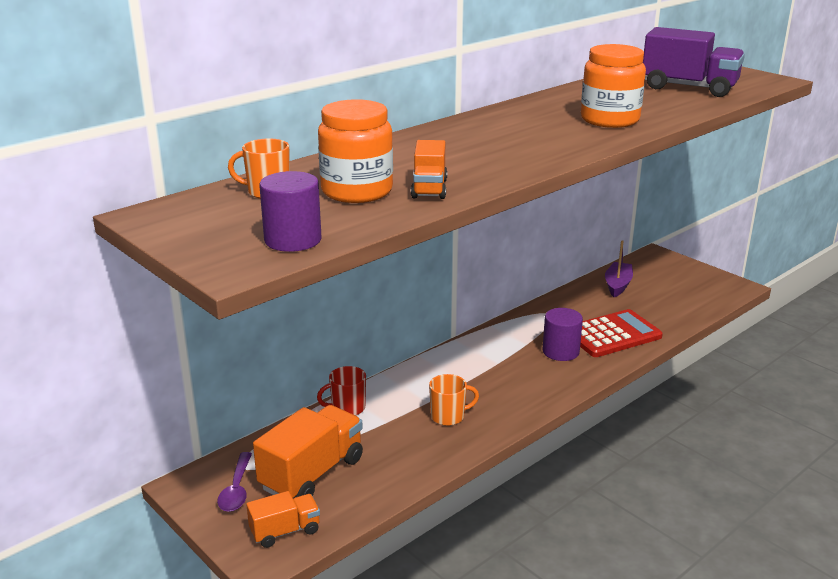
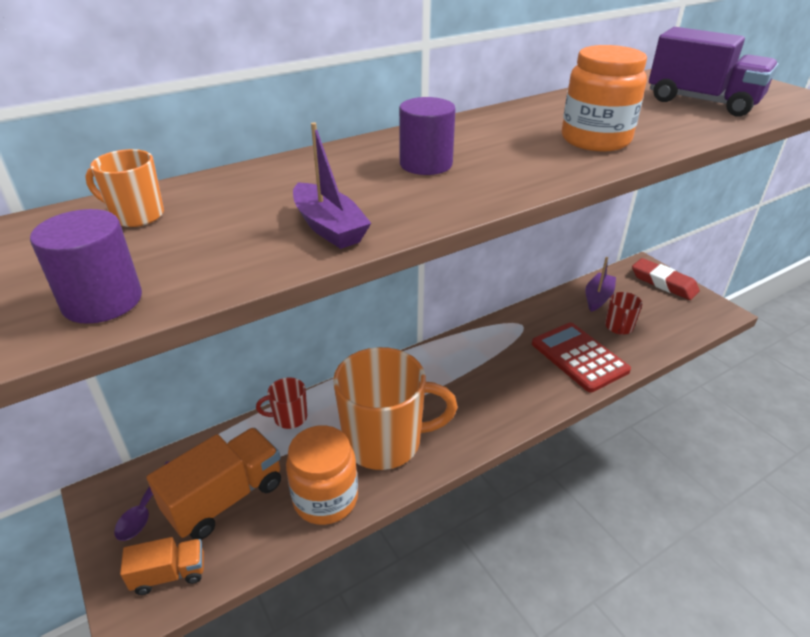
camera: 10 degrees right, 10 degrees up
(357, 191) = (239, 224): orange jar -> orange jar (325, 498)
(429, 189) = (329, 227): orange truck -> purple boat
(448, 416) = (385, 441): orange mug -> orange mug, size x2.23
(560, 351) = (521, 372): purple cylinder -> purple cylinder (426, 164)
(612, 334) = (579, 357): red calculator -> red calculator turned 105 degrees counterclockwise
(643, 307) = (619, 327): none -> red mug
(678, 268) = (663, 283): none -> red eraser

